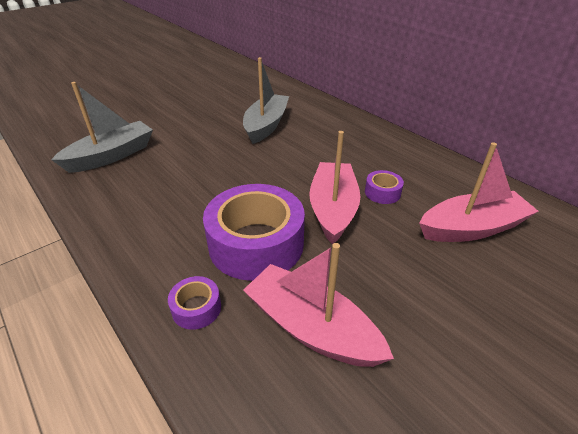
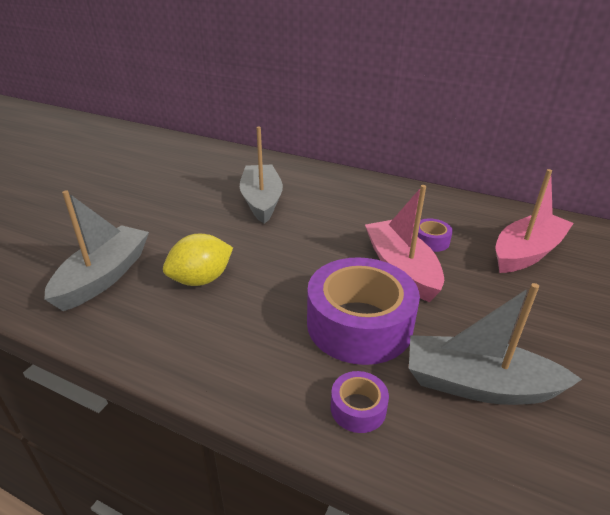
camera: 25 degrees left, 5 degrees down
(170, 175) = (201, 280): none -> yellow lemon
(311, 328) = (478, 385): pink boat -> grey boat

